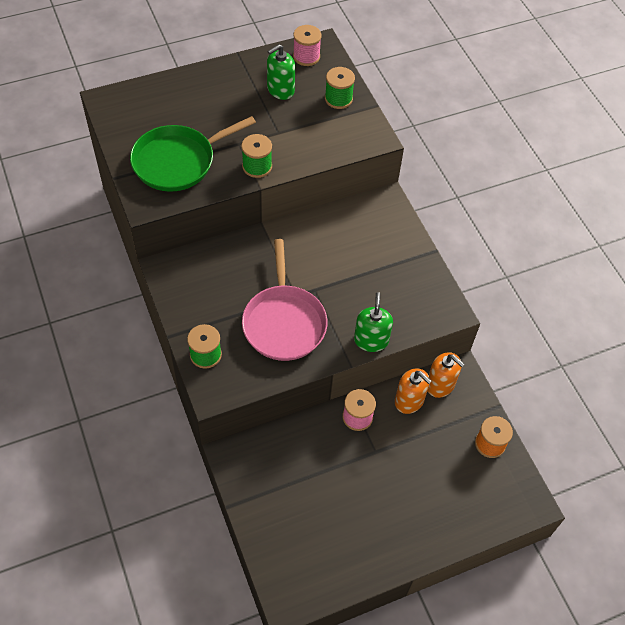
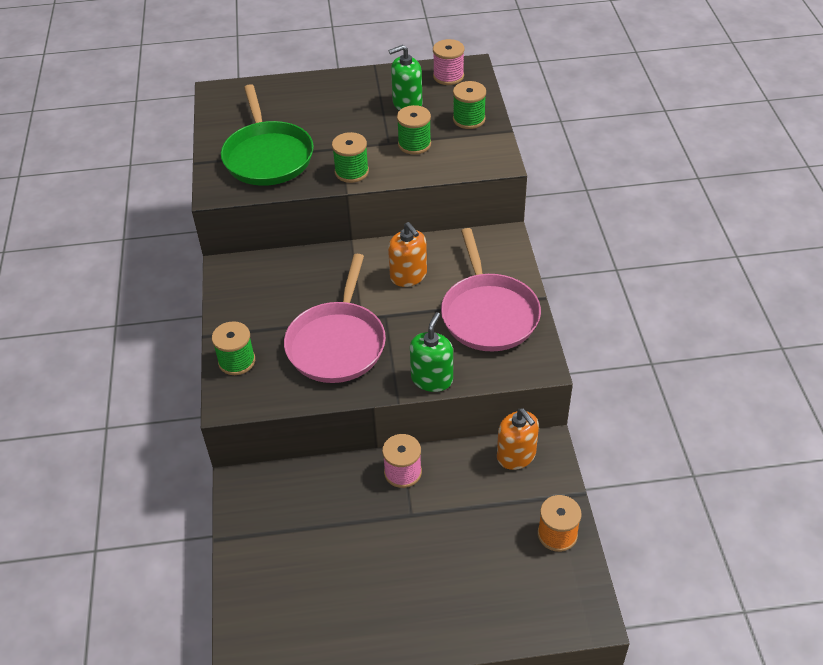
camera: 20 degrees right, 10 degrees down
(177, 162) = (268, 156): green pan -> green pan turned 90 degrees counterclockwise
(301, 130) = (414, 144): none -> green spool
(397, 273) = (488, 314): none -> pink pan
(409, 400) = (472, 466): orange soap dispenser -> orange soap dispenser (408, 276)

